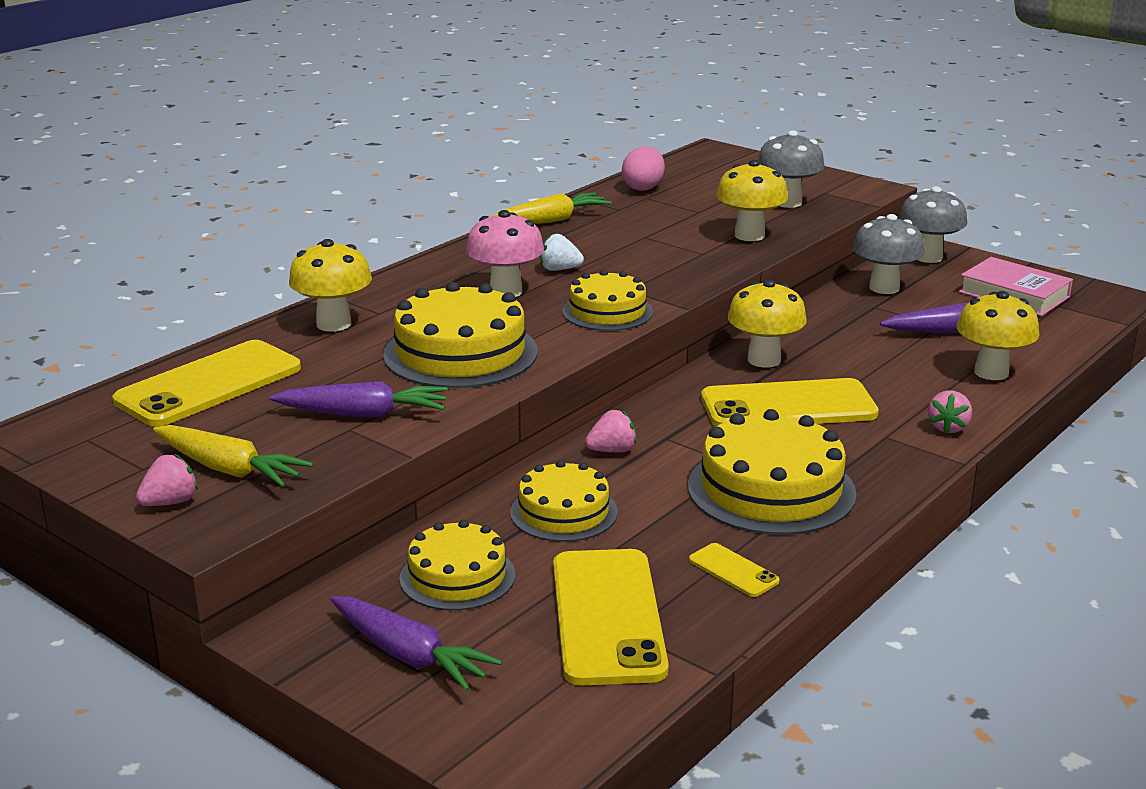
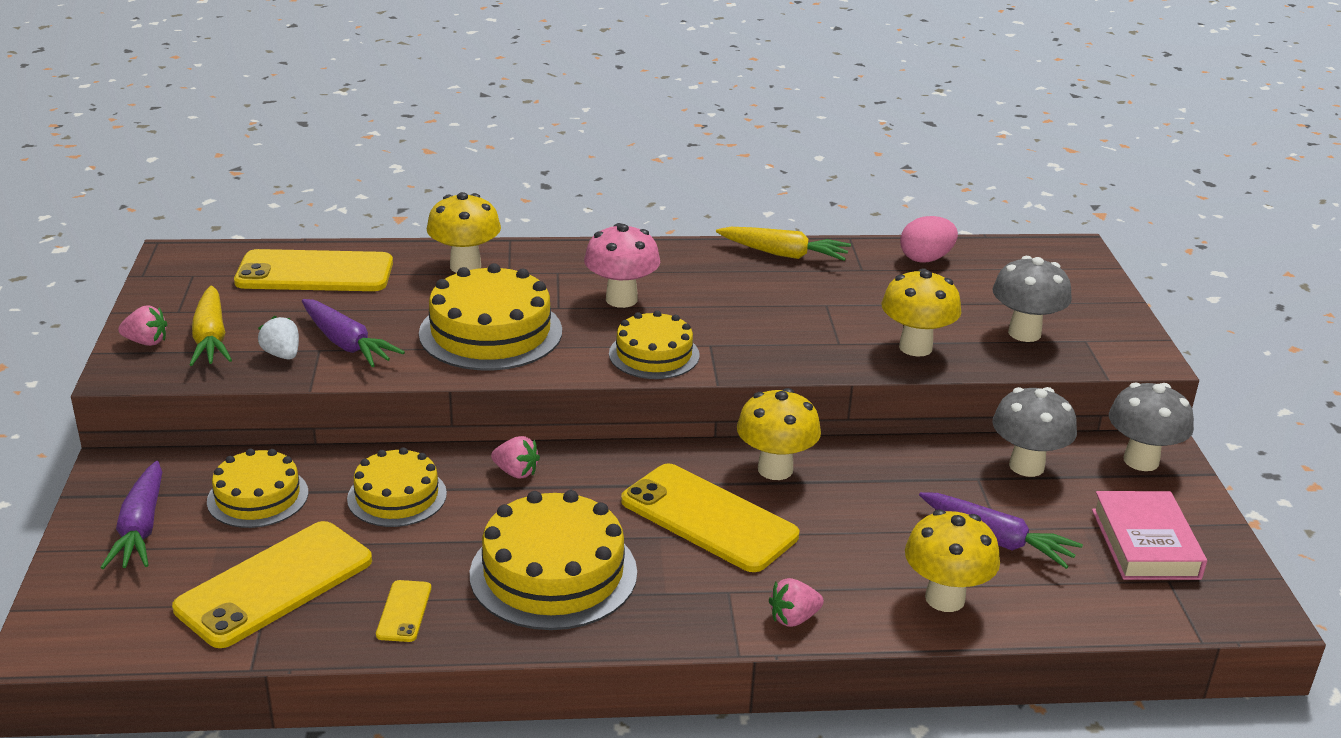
camera: 45 degrees right, 5 degrees up
(559, 269) = (698, 300): white strawberry -> white strawberry (282, 355)

